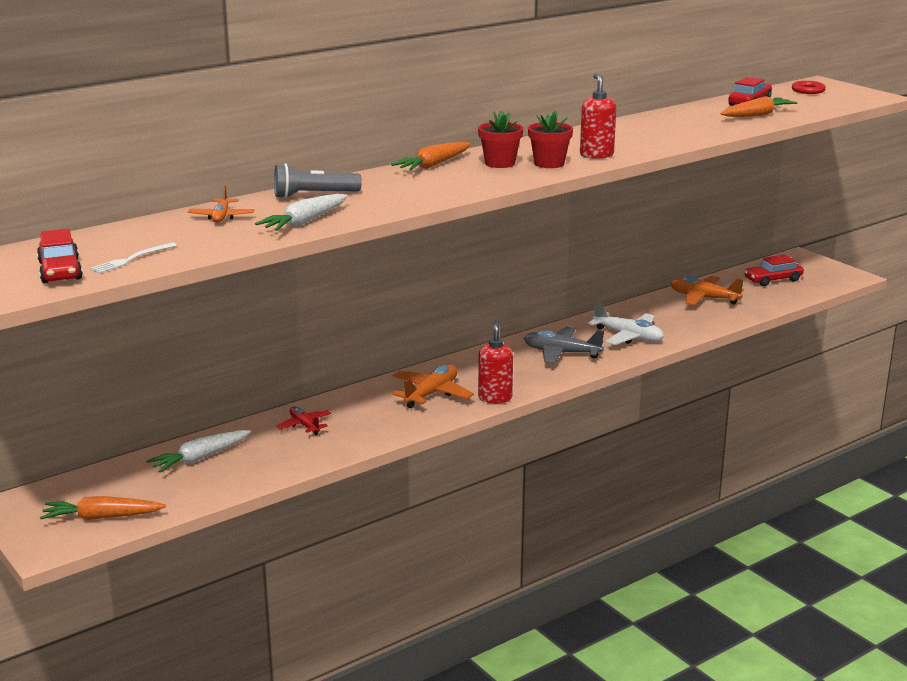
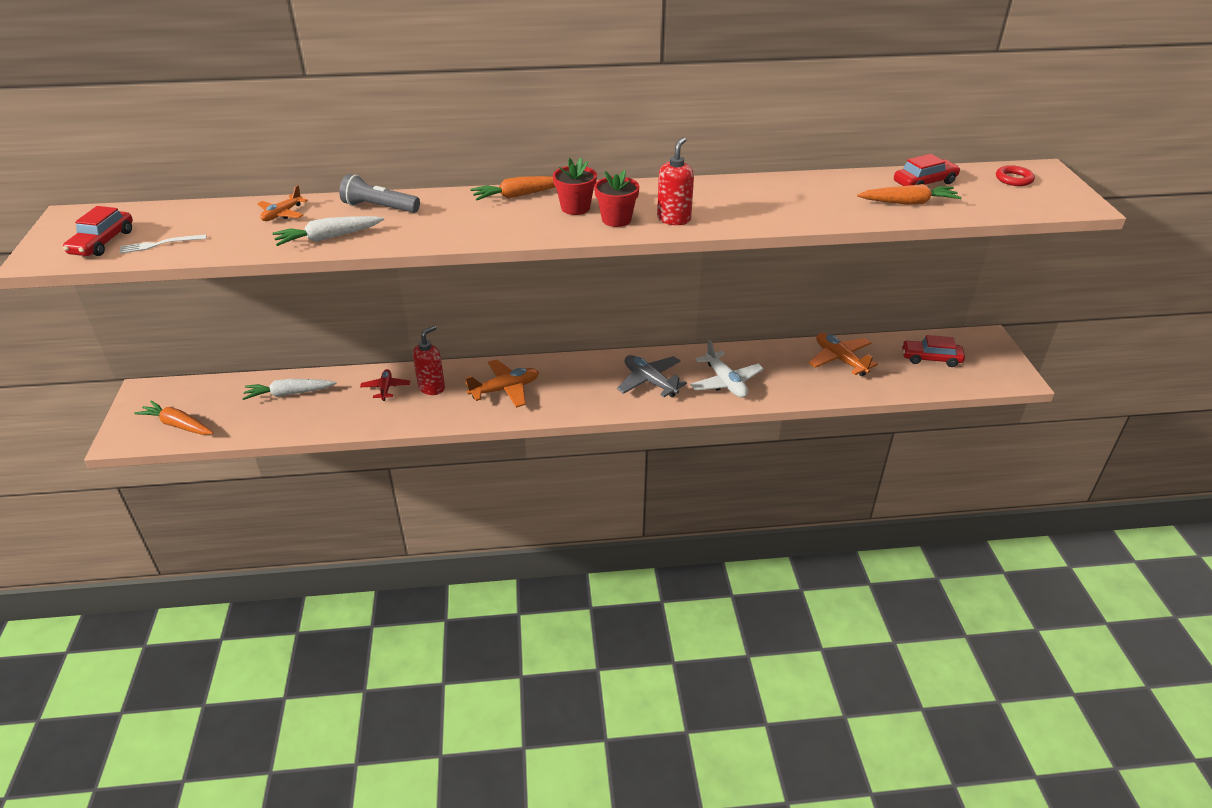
camera: 30 degrees right, 15 degrees up
(495, 398) = (547, 411): red soap dispenser -> red soap dispenser (432, 388)

